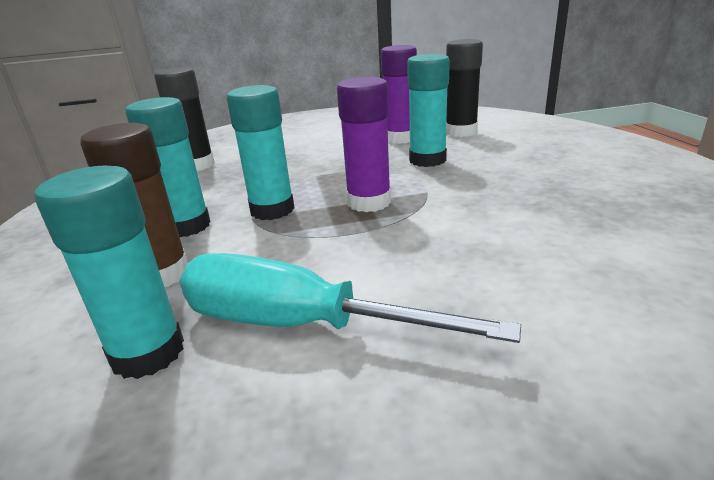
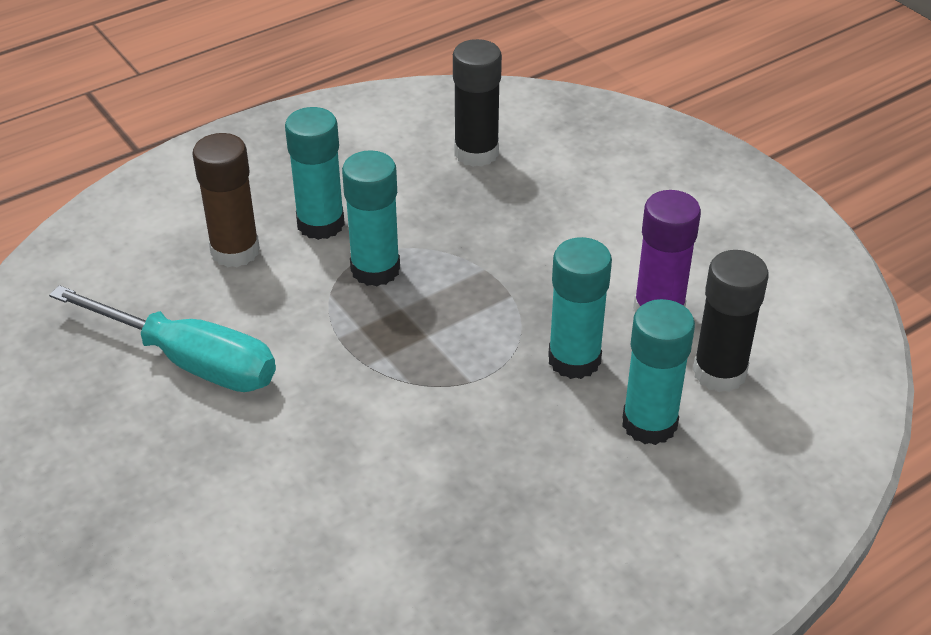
camera: 65 degrees right, 15 degrees up
(148, 353) = (141, 296): turquoise glue stick -> turquoise glue stick (649, 423)
(299, 325) = (190, 361): turquoise screwdriver -> turquoise screwdriver turned 120 degrees clockwise
(369, 202) = (419, 339): purple glue stick -> none

